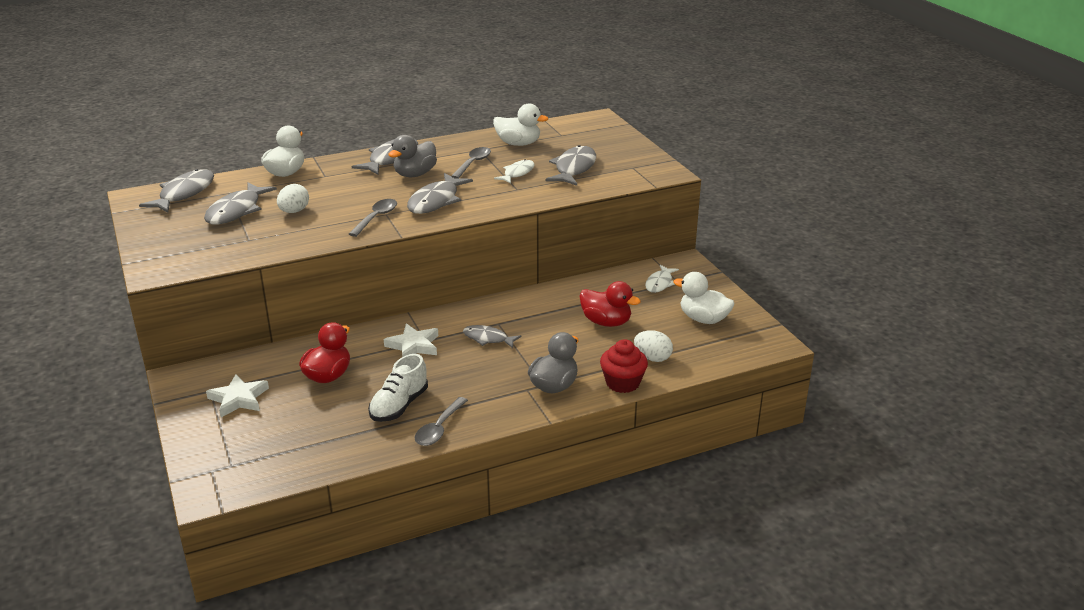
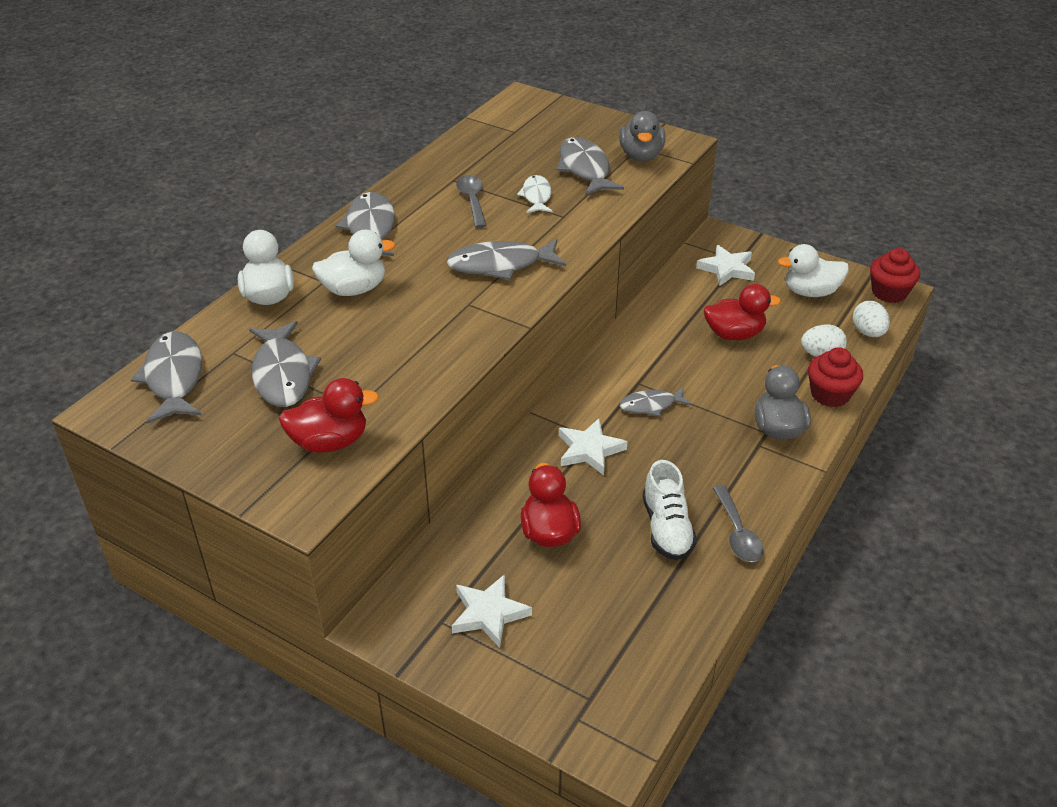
camera: 35 degrees left, 10 degrees up
(211, 250) = (330, 442): none -> red duck
(294, 211) = (356, 345): white egg -> white egg (868, 332)
(376, 218) = (465, 313): grey spoon -> none
(415, 174) = (428, 239): grey duck -> grey duck (641, 156)
(436, 201) = (500, 265): grey fish -> grey fish turned 90 degrees clockwise
(518, 144) = (485, 158): white duck -> white duck (354, 289)
(659, 283) = (727, 269): white fish -> white star
(768, 342) = (889, 293): none -> red cupcake

